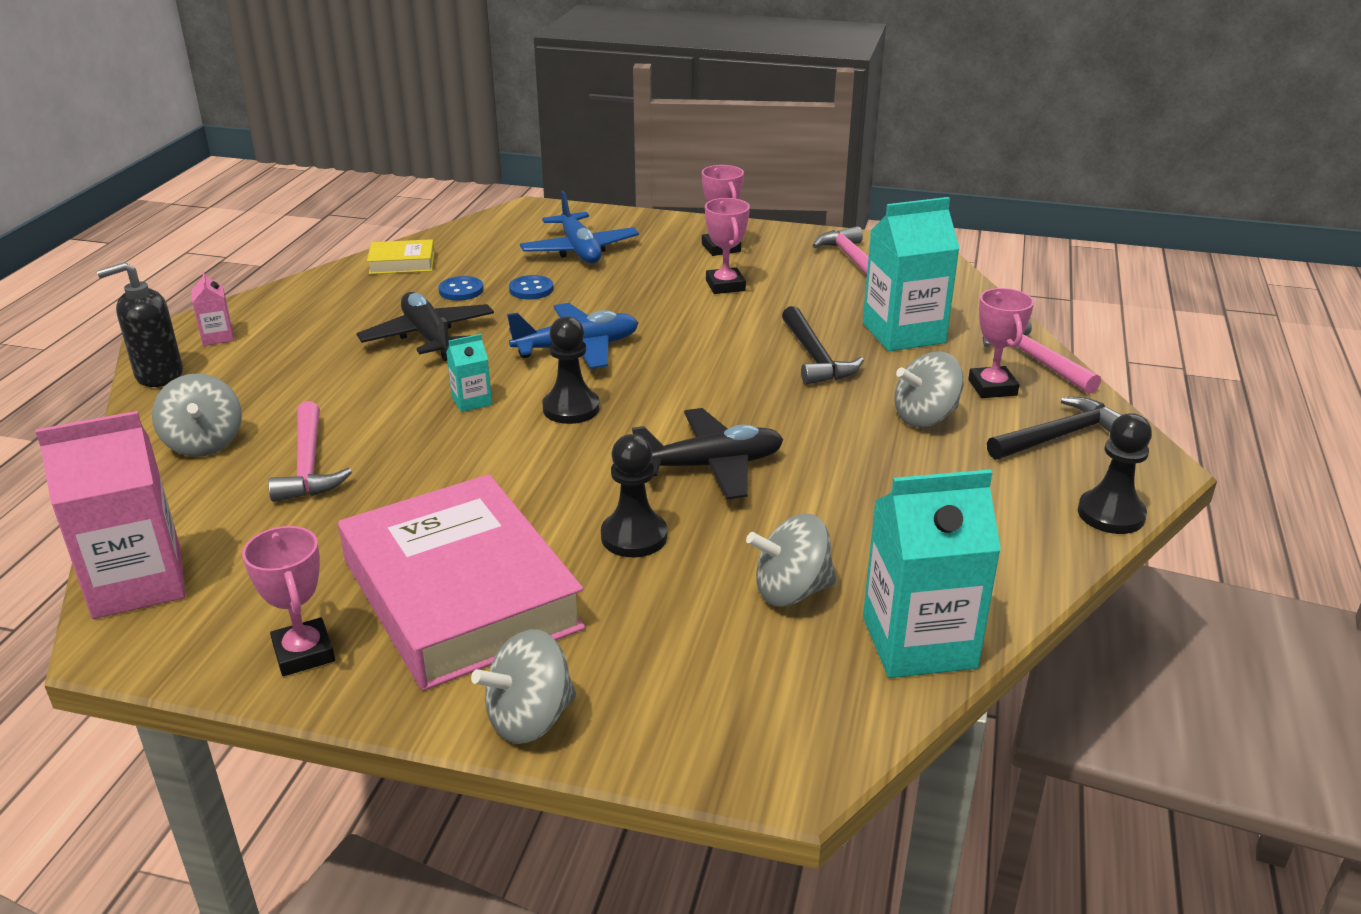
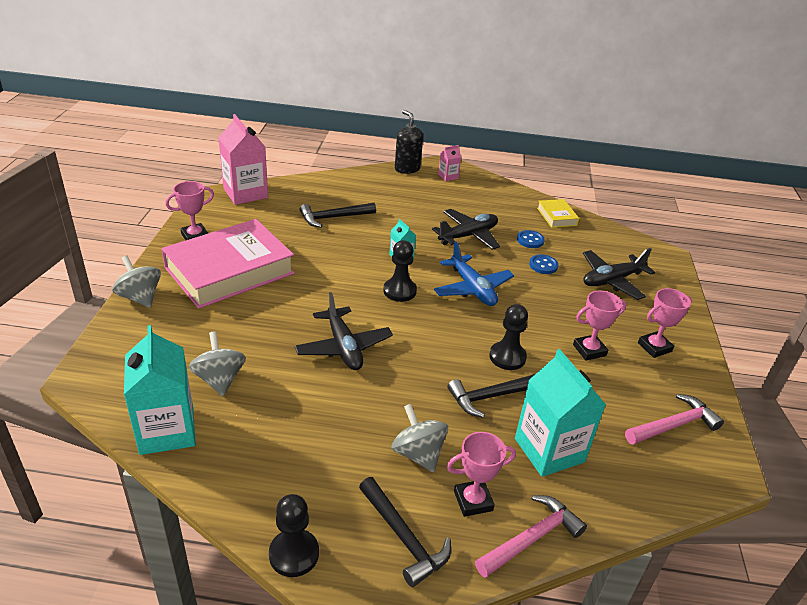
camera: 80 degrees right, 5 degrees up
(204, 443) = (349, 189): grey spinning top -> none
(308, 465) = (334, 218): pink hammer -> black hammer
(579, 250) = (612, 280): blue plane -> black plane
(634, 537) = (273, 320): black pawn -> black pawn (507, 357)

